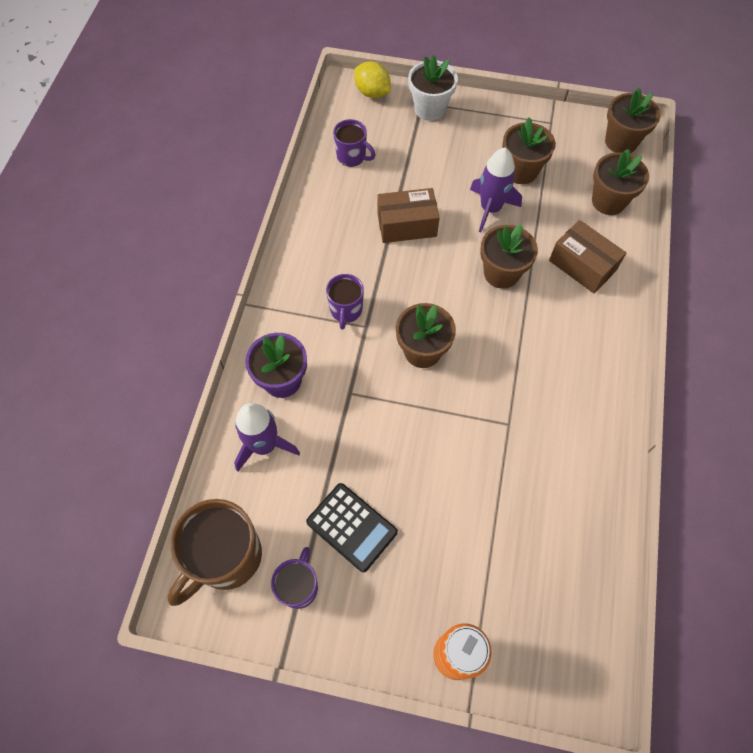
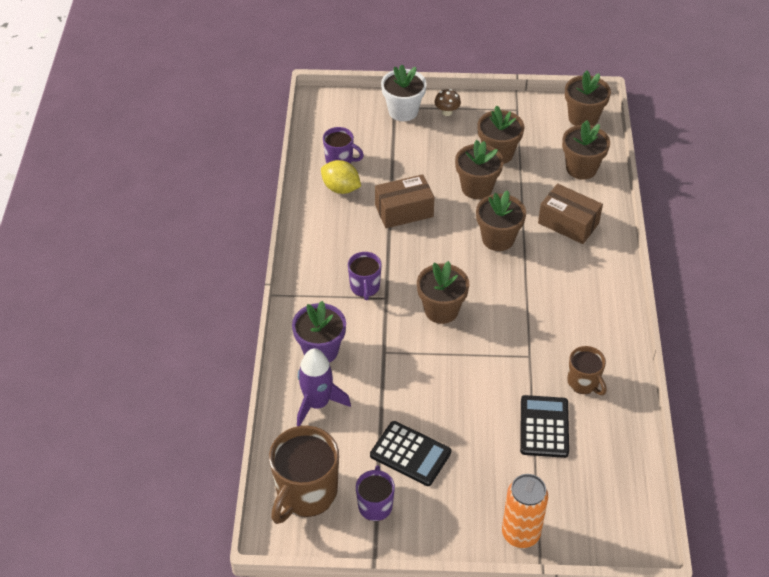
camera: 10 degrees left, 15 degrees down
(372, 93) = (346, 104): yellow lemon -> yellow lemon (341, 188)
(475, 116) = (447, 112): none -> brown mushroom
(490, 209) = (477, 188): purple rocket -> brown flower pot
(508, 518) = (544, 427): none -> black calculator
(564, 468) = (584, 382): none -> brown mug

